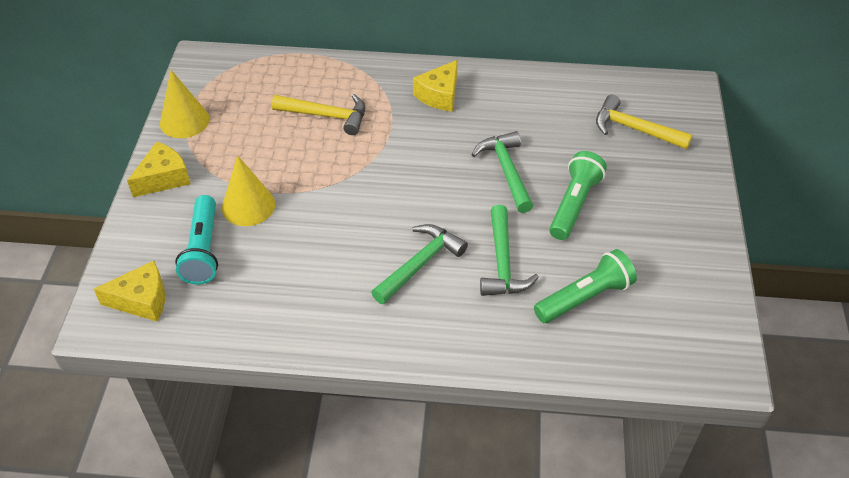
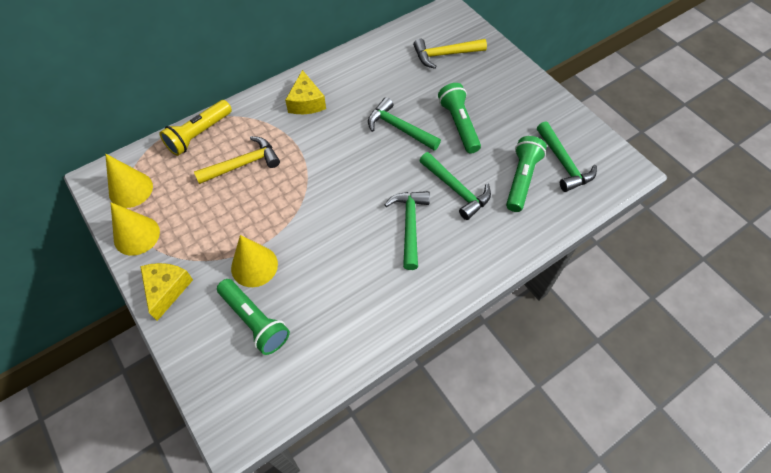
camera: 40 degrees left, 10 degrees up
(142, 300) = (248, 391): yellow cheese -> none
(203, 250) = (255, 321): turquoise flashlight -> green flashlight
(216, 82) = (131, 189): none -> yellow cone
(315, 69) = (199, 134): none -> yellow flashlight
(652, 312) = (563, 163): none -> green hammer

